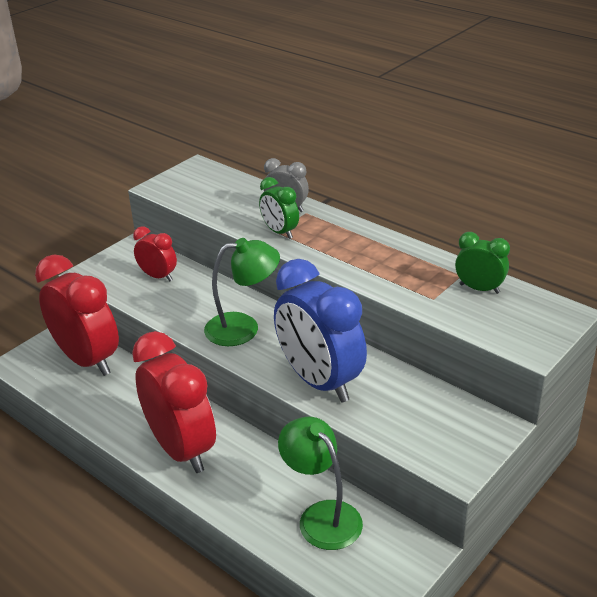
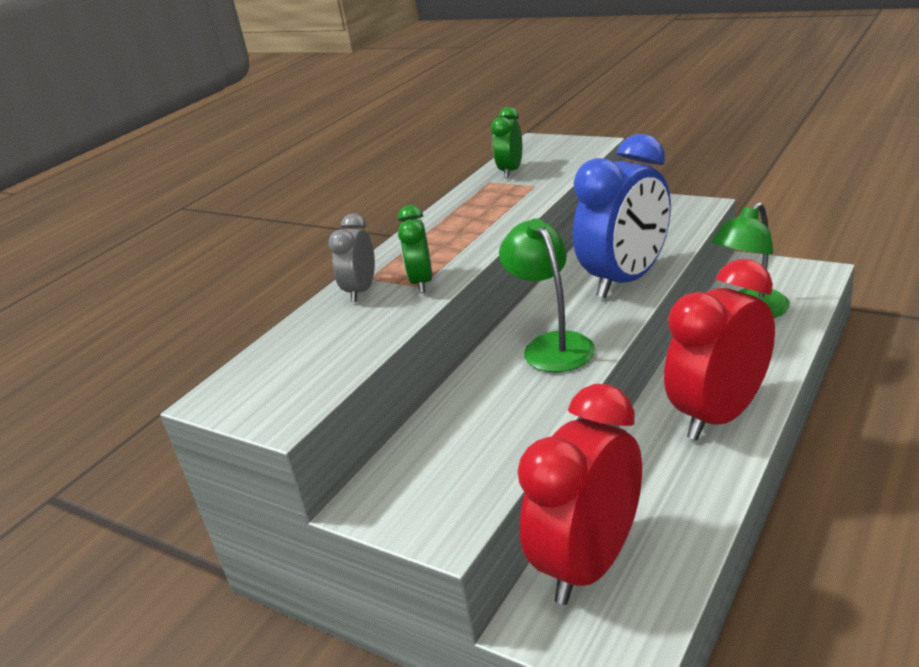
camera: 95 degrees left, 5 degrees down
(158, 276) = (449, 448): red clock -> none
(279, 232) = (421, 282): green clock -> green clock turned 135 degrees clockwise

